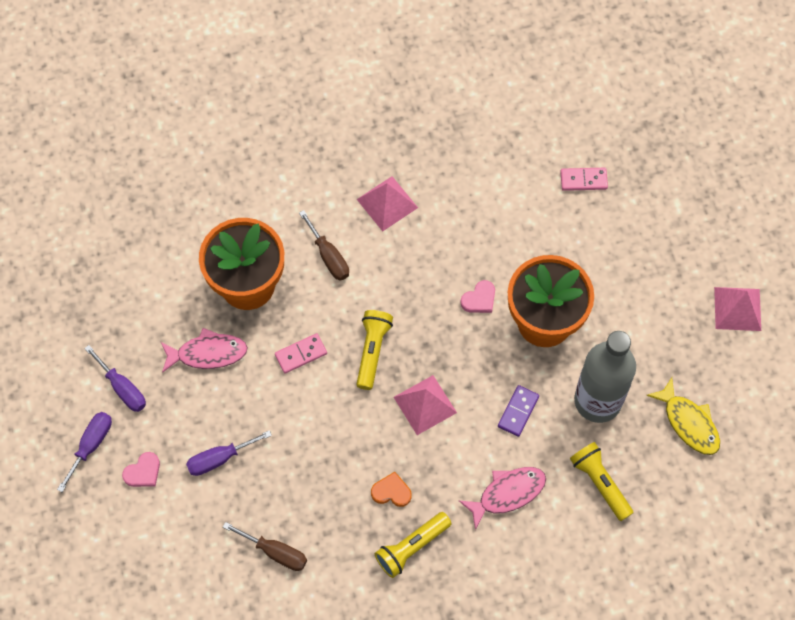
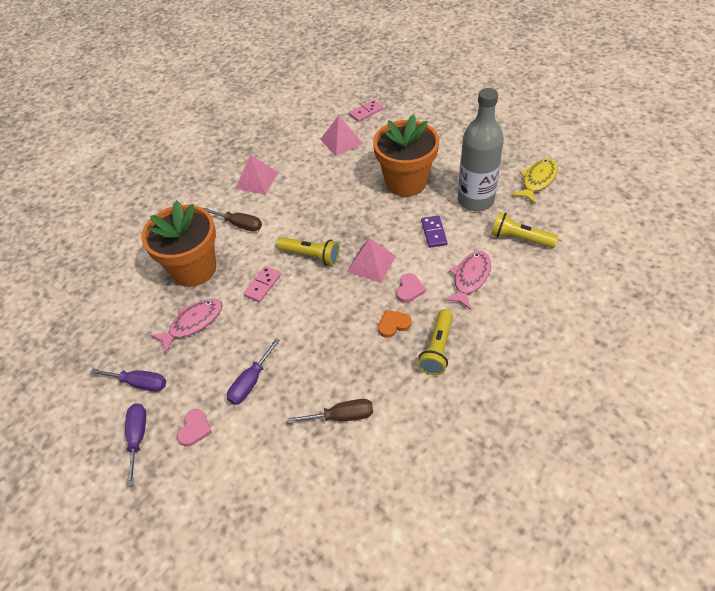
camera: 30 degrees left, 15 degrees down
(372, 351) = (311, 256): yellow flashlight -> yellow flashlight turned 135 degrees clockwise
(479, 299) = (356, 193): pink heart -> pink heart (409, 289)
(688, 423) = (537, 180): yellow fish -> yellow fish turned 75 degrees counterclockwise
(737, 308) = (506, 119): pink pyramid -> pink pyramid (341, 141)

